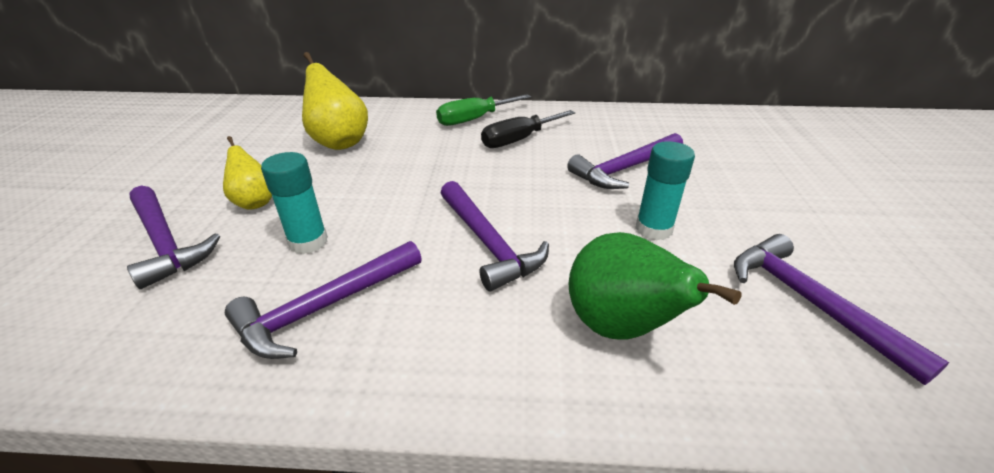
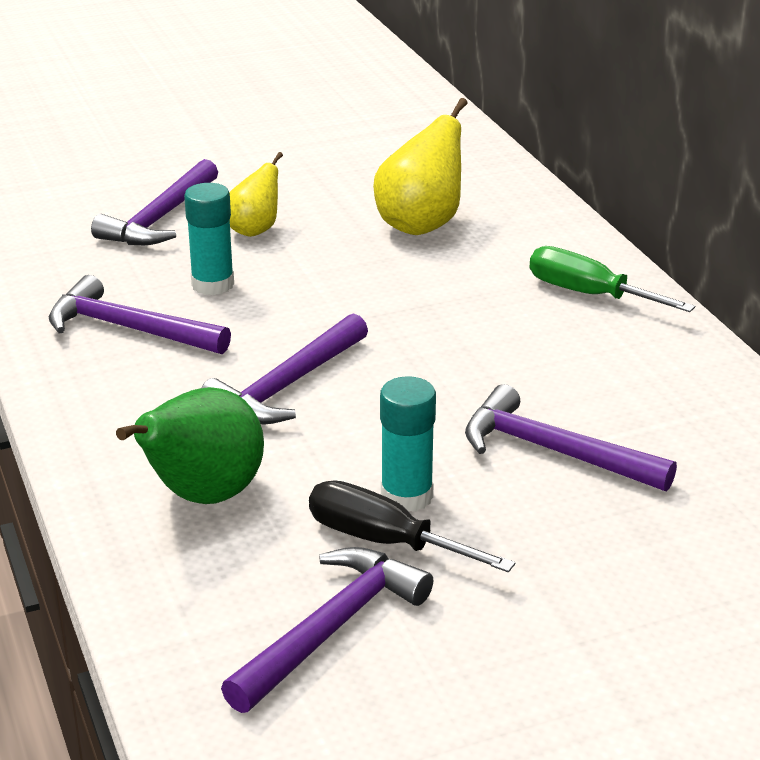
camera: 65 degrees right, 5 degrees down
(518, 140) = (559, 346): black screwdriver -> black screwdriver (384, 541)

